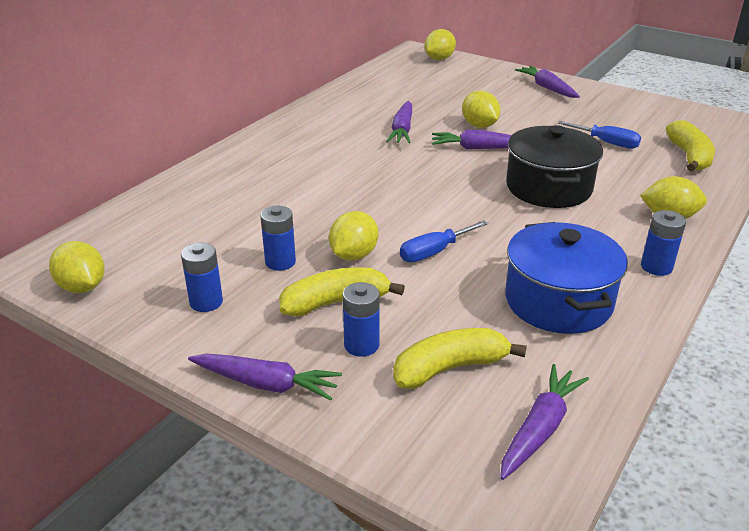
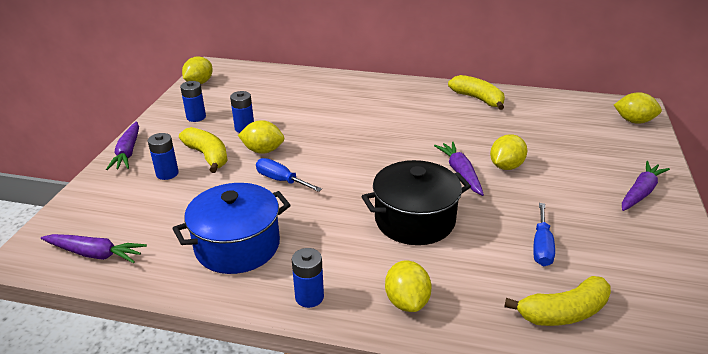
camera: 70 degrees right, 0 degrees up
(402, 130) = (461, 132): purple carrot -> none
(449, 368) = (150, 209): yellow banana -> yellow banana (478, 99)

